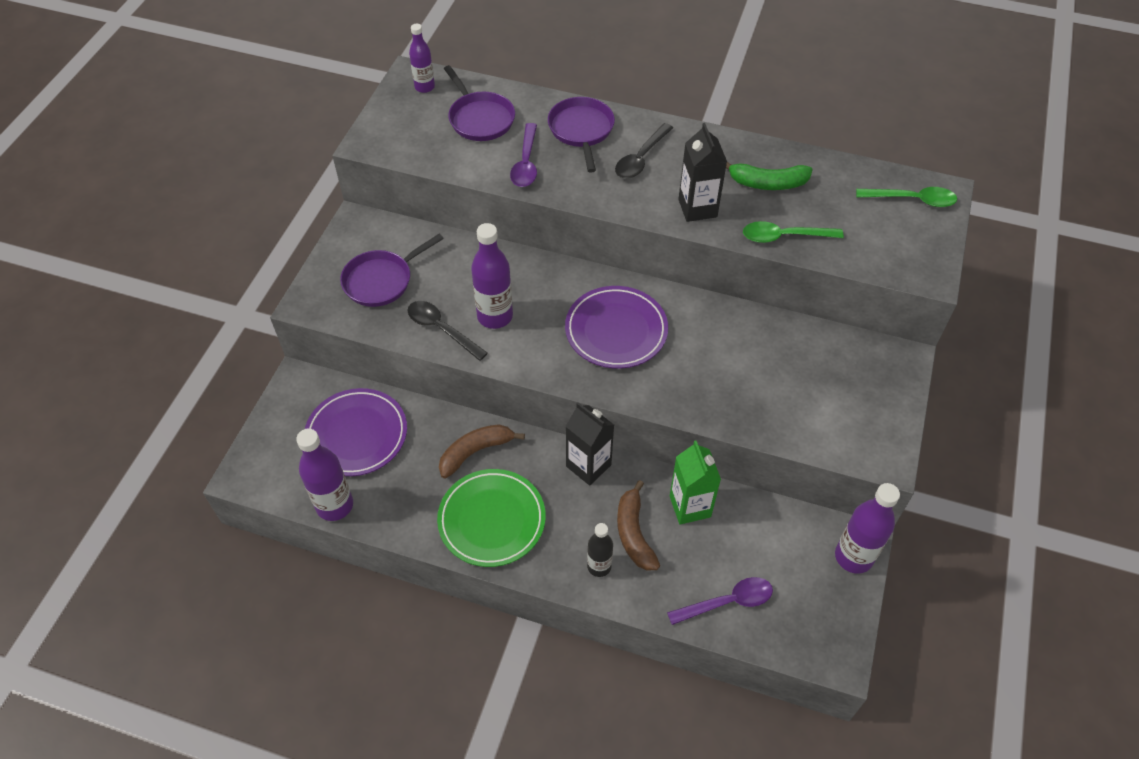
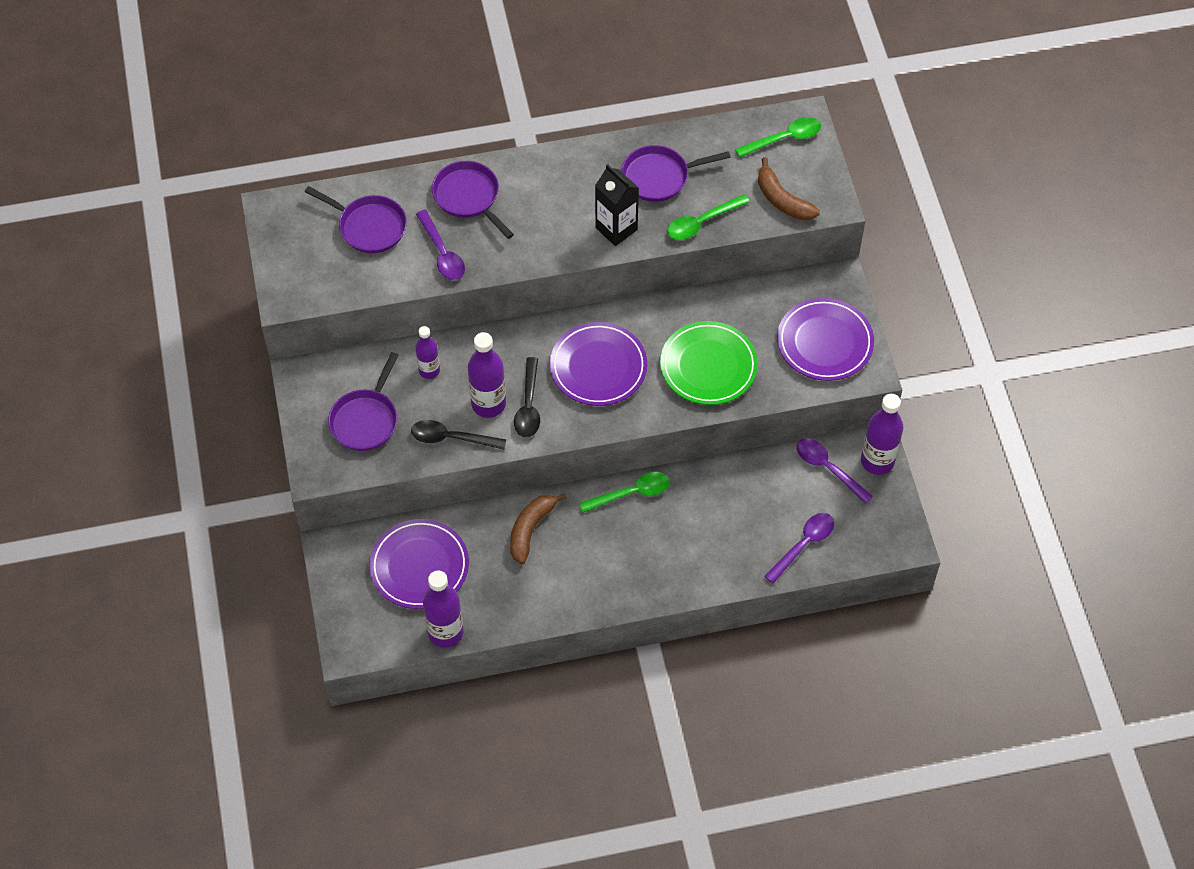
camera: 30 degrees left, 5 degrees up
(424, 87) = (293, 217): purple bottle -> purple bottle (429, 370)
(492, 520) = (583, 577): green plate -> green plate (708, 366)
(588, 465) = (631, 493): black carton -> green spoon
(599, 566) = (691, 569): black bottle -> none
(634, 533) = (701, 529): brown banana -> brown banana (782, 200)
(641, 158) = (538, 201): black spoon -> black spoon (528, 405)
(690, 506) = (732, 485): green carton -> none
(767, 183) = (659, 177): green banana -> purple pan
(797, 538) = (828, 468): none -> purple spoon
(854, 409) = (824, 342): none -> purple plate

